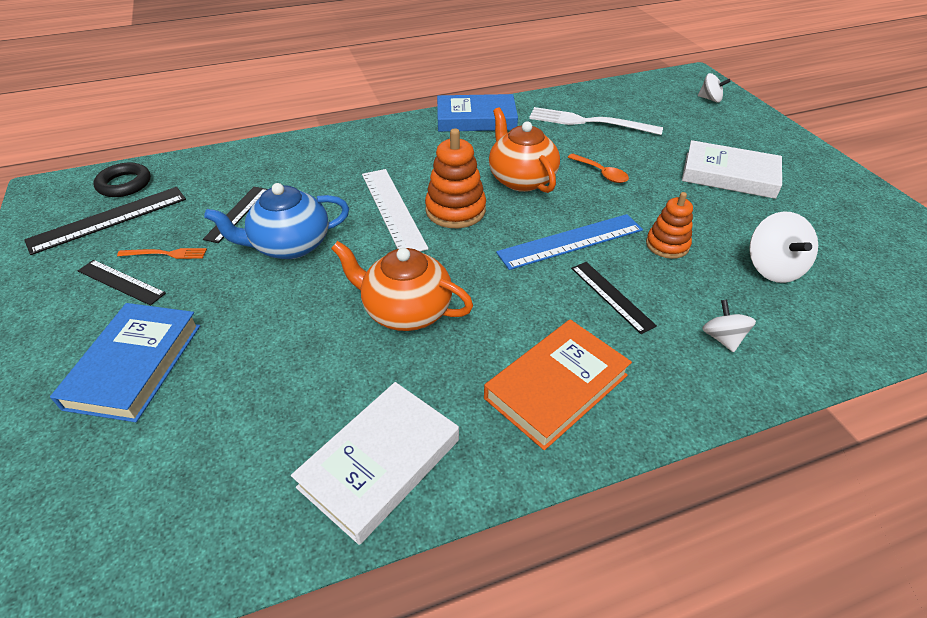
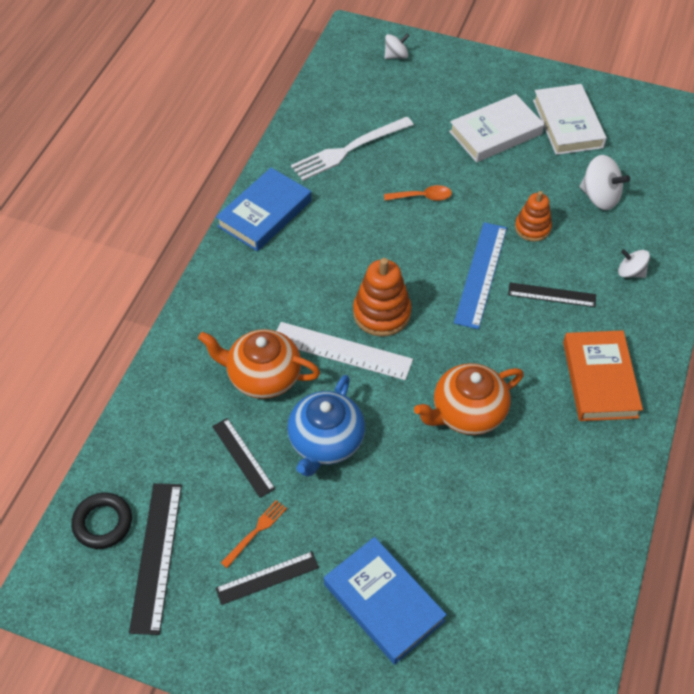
camera: 50 degrees left, 10 degrees up
(380, 463) = (585, 502): white book -> white book (567, 124)
(521, 179) = (382, 248): orange teapot -> orange teapot (263, 376)

